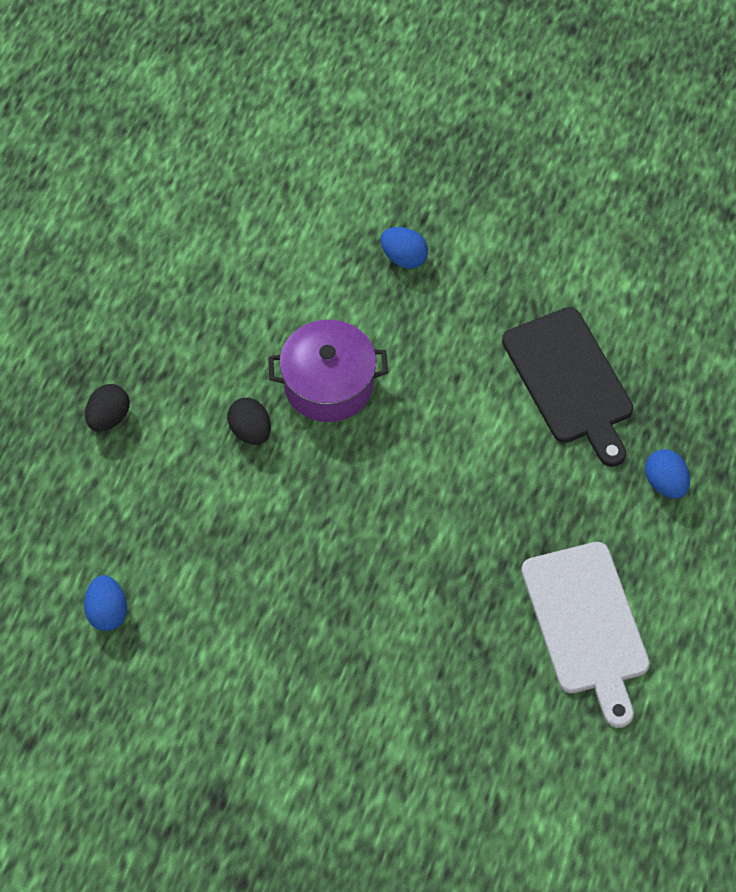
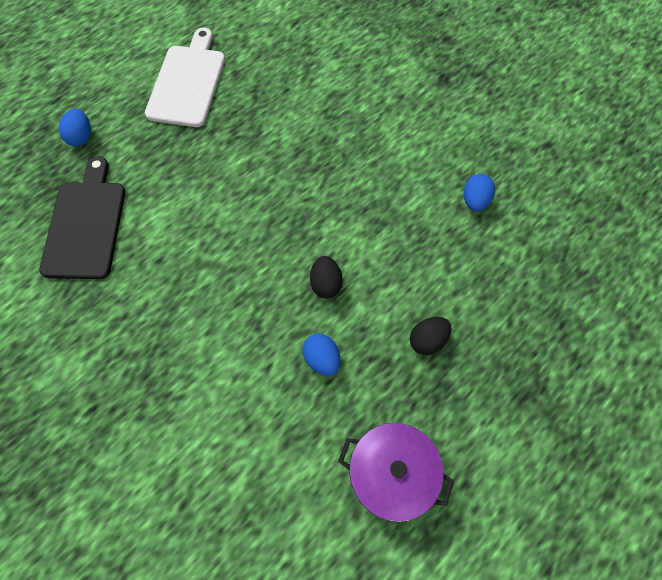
camera: 155 degrees left, 5 degrees up
(328, 384) = (251, 295): purple pot -> purple pot (391, 473)
(404, 258) = (131, 379): blue egg -> blue egg (322, 359)

